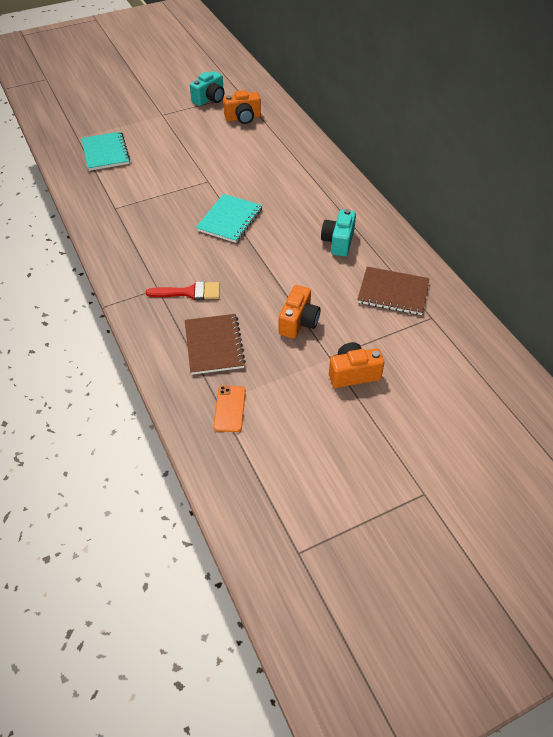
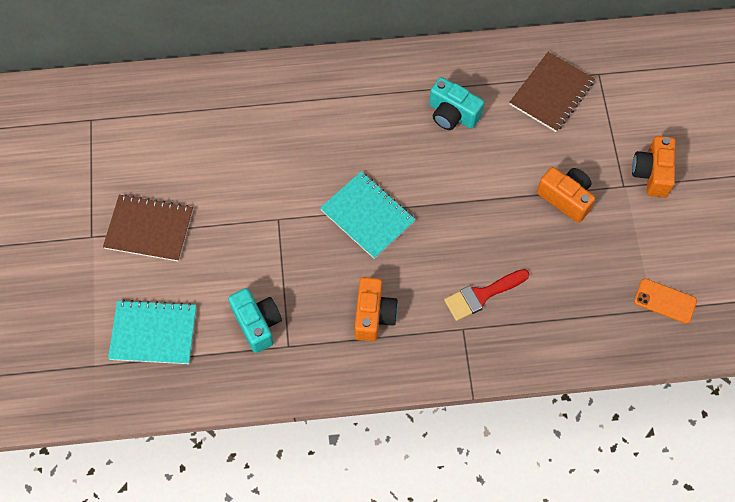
camera: 70 degrees left, 15 degrees up
(189, 292) = (481, 295): red brush -> red brush turned 135 degrees counterclockwise
(209, 99) = (82, 163): turquoise camera -> turquoise camera (257, 324)
(214, 345) = (573, 292): brown notebook -> brown notebook (149, 229)
(243, 118) = (152, 135): orange camera -> orange camera (373, 315)

